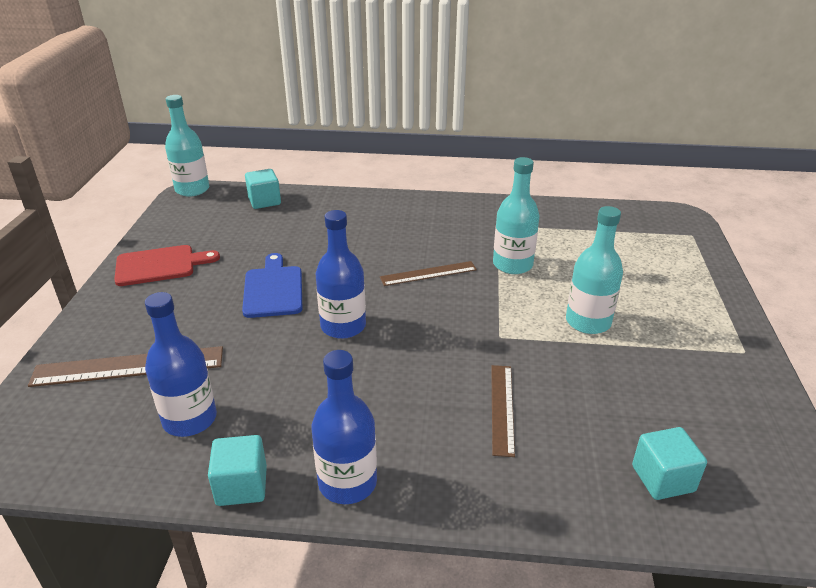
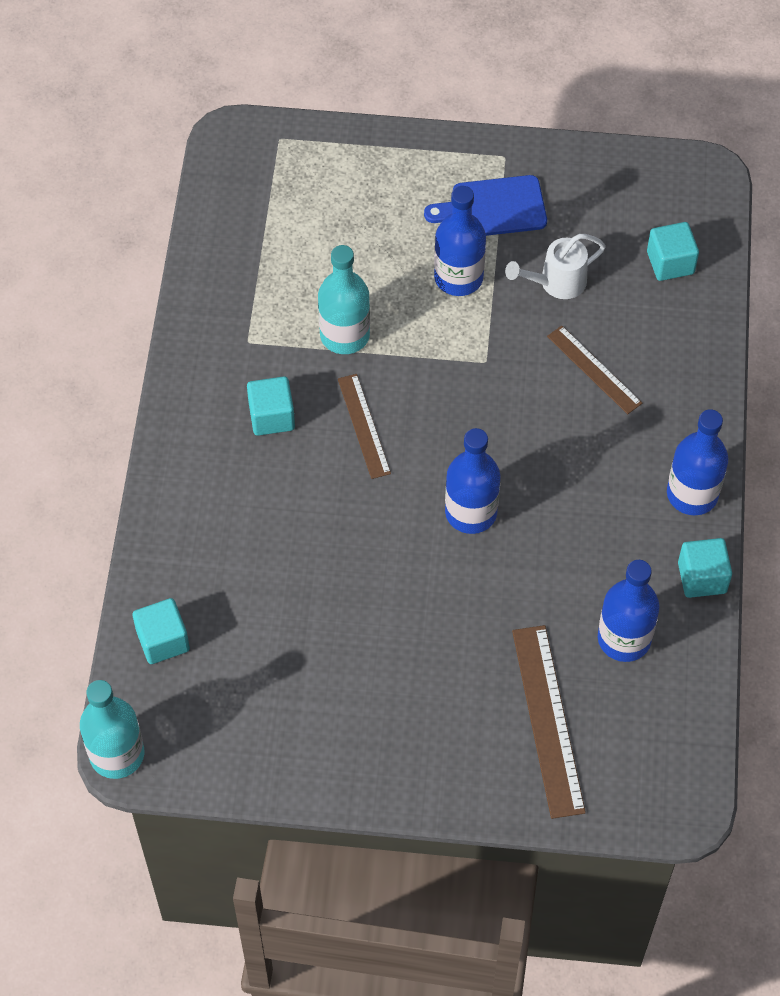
camera: 90 degrees left, 25 degrees up
(160, 265) = (342, 743): red cutting board -> none
(273, 289) = (397, 595): blue cutting board -> blue cutting board (493, 208)
(434, 235) = (271, 417): none -> turquoise cube
(502, 408) = (594, 369): brown ruler -> brown ruler turned 45 degrees clockwise
(588, 322) = (458, 278): turquoise bottle -> blue bottle
(603, 384) = (556, 283): none -> white watering can

